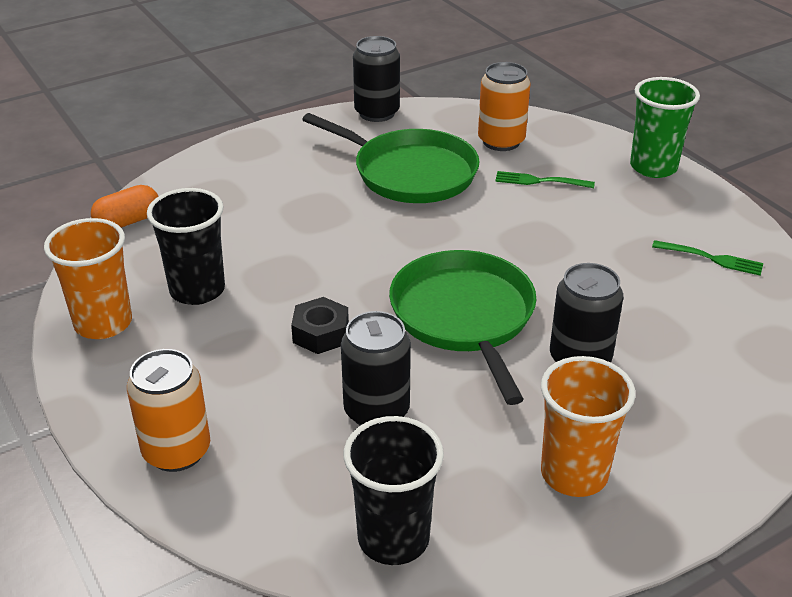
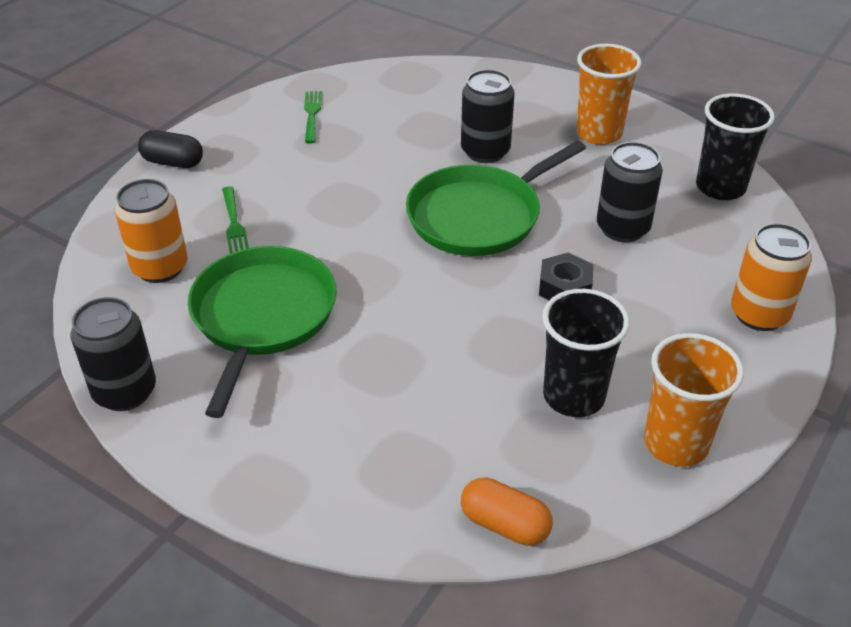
camera: 115 degrees left, 5 degrees up
(653, 167) = (173, 162): green cup -> black capsule

